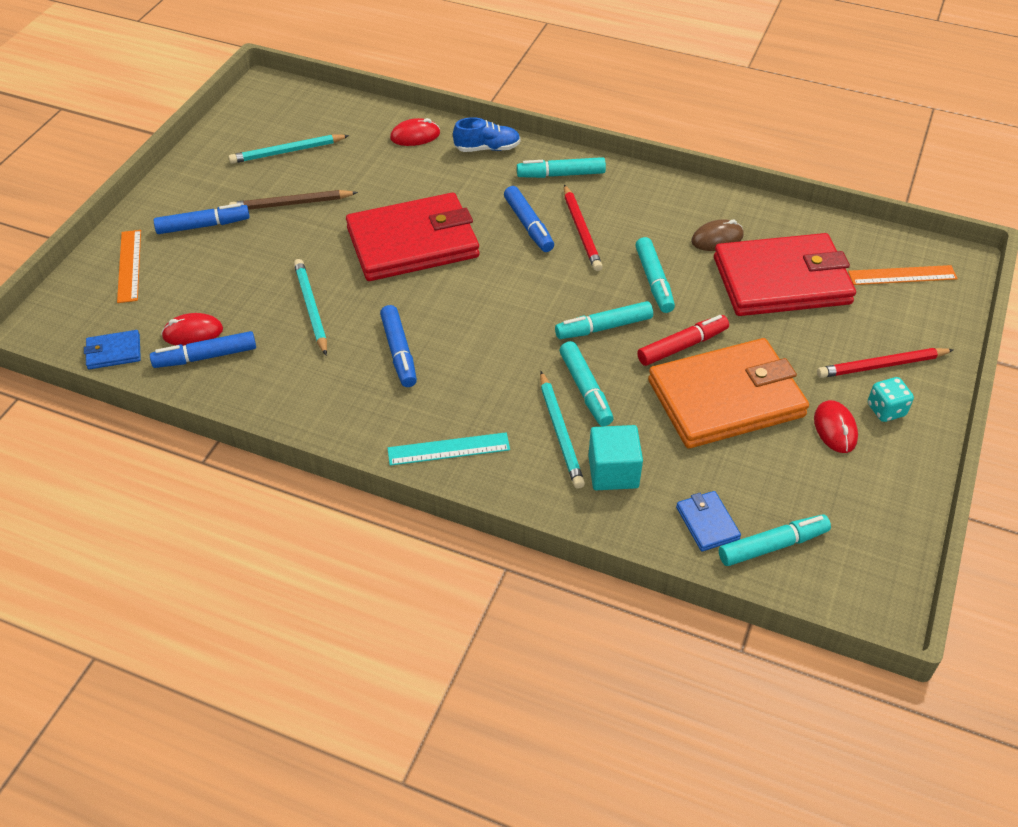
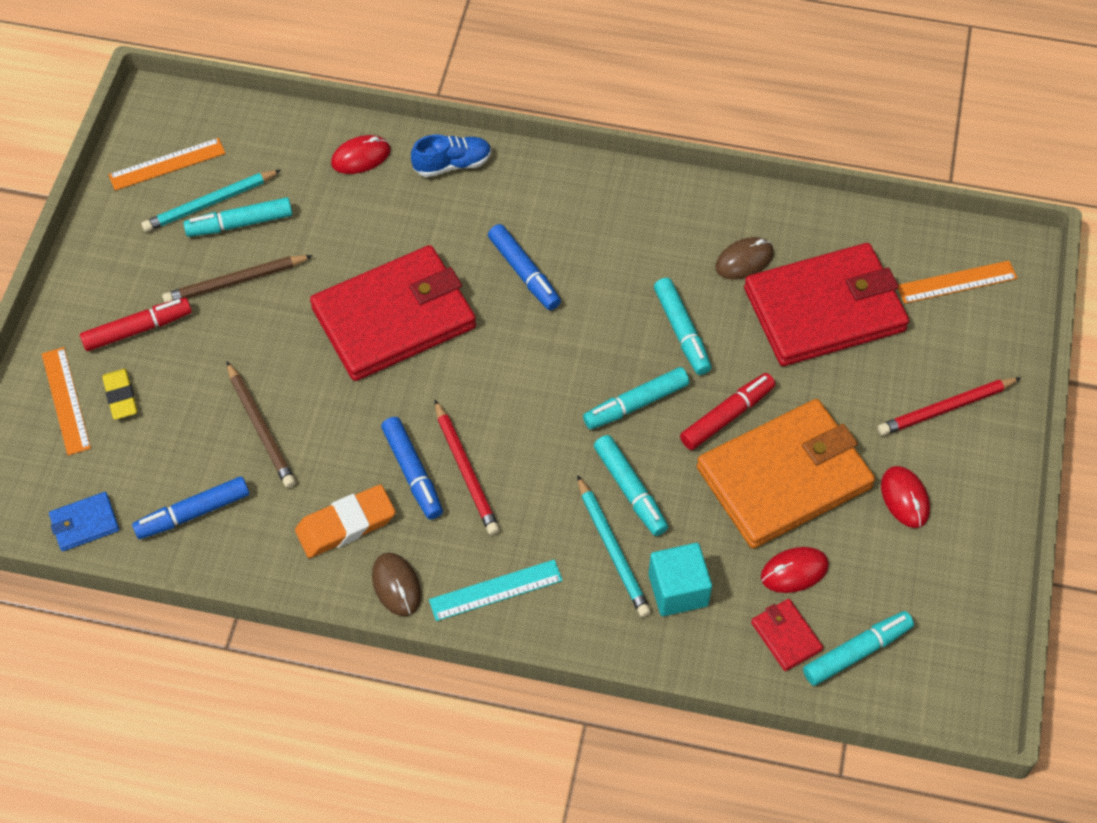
camera: 10 degrees left, 10 degrees up
(174, 268) = (121, 396): none -> yellow eraser
(193, 333) = (169, 483): red mouse -> red mouse (794, 571)
(203, 226) = (138, 329): blue marker -> red marker
(262, 124) = (167, 164): none -> orange ruler
(281, 304) = (261, 428): none -> brown pencil
(311, 308) = (297, 428): turquoise pencil -> none
(331, 382) = (346, 525): none -> orange eraser
(362, 433) = (396, 585): none -> brown mouse
(561, 174) = (548, 192): turquoise marker -> turquoise marker (240, 223)
(581, 230) = (587, 271): red pencil -> red pencil (466, 471)
(707, 523) = (786, 636): blue wallet -> red wallet
(886, 410) = (956, 466): turquoise dice -> none

